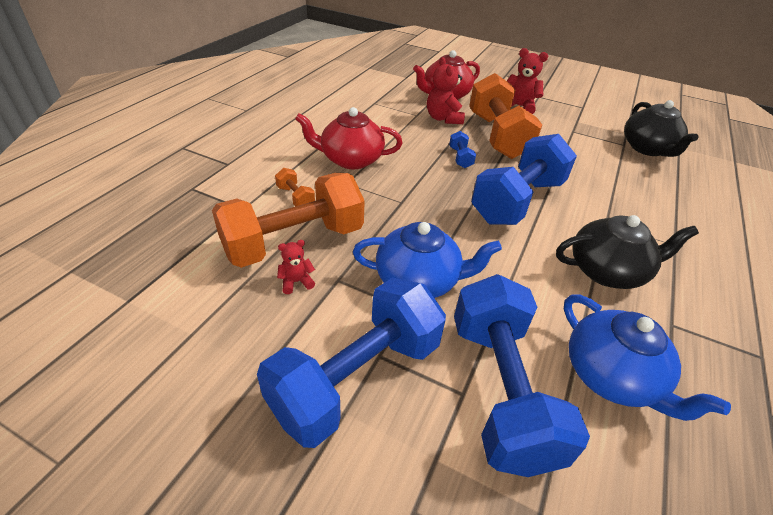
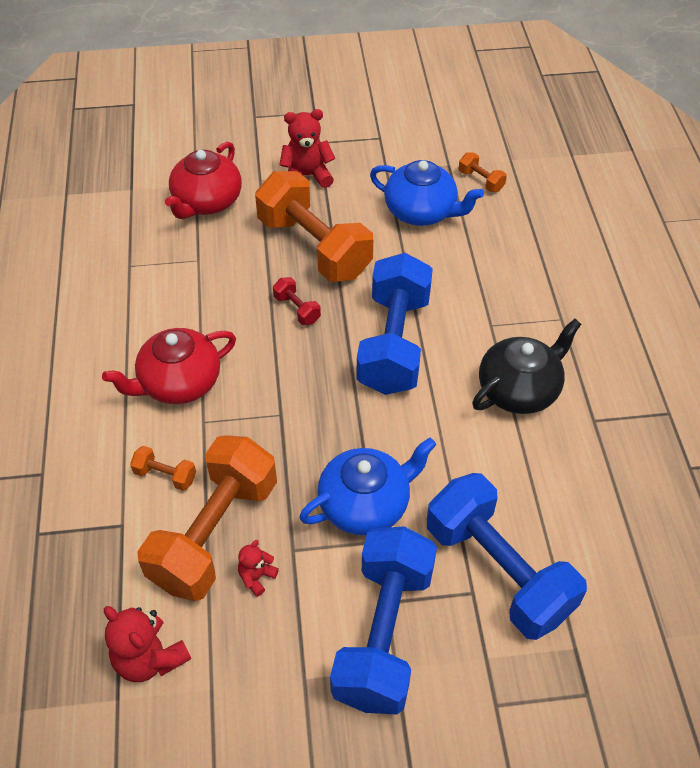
camera: 30 degrees left, 10 degrees up
(443, 119) = (234, 249): red teddy bear -> red teddy bear (150, 658)
(460, 158) = (297, 309): blue dumbbell -> red dumbbell
(611, 376) = (571, 503): blue teapot -> blue teapot (421, 212)
(647, 149) = (481, 181): black teapot -> orange dumbbell

